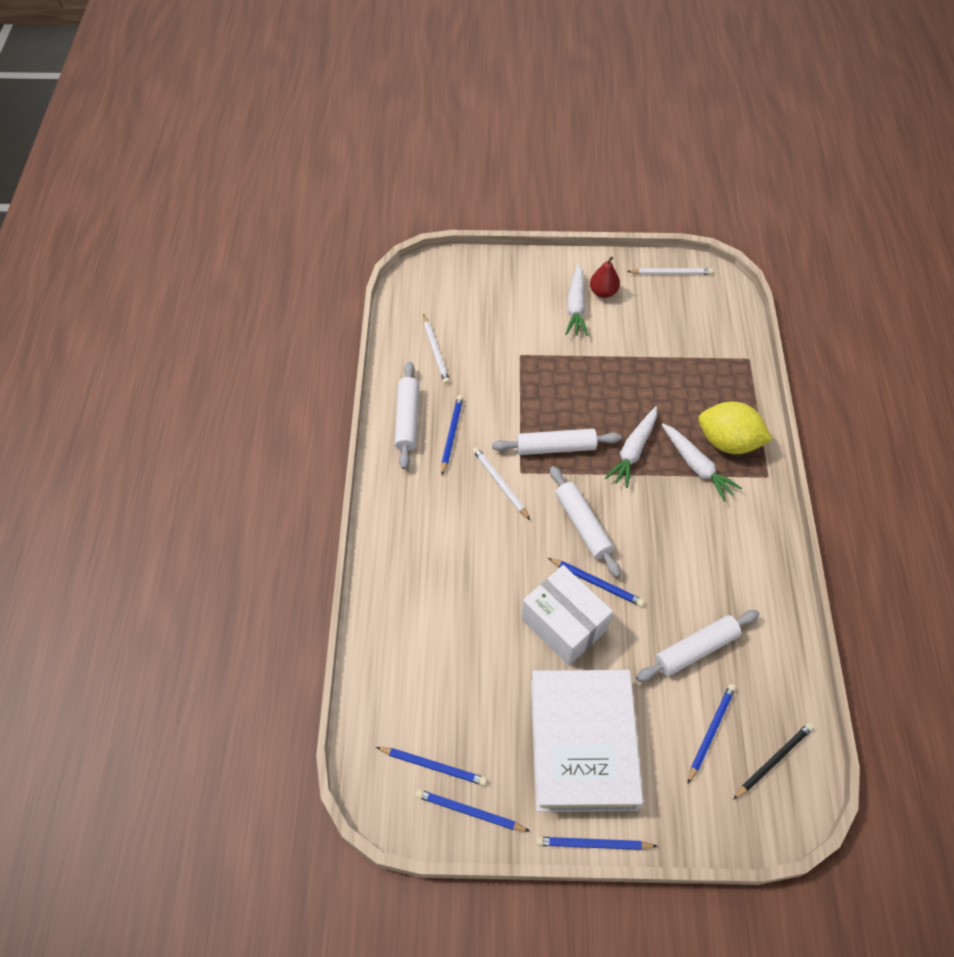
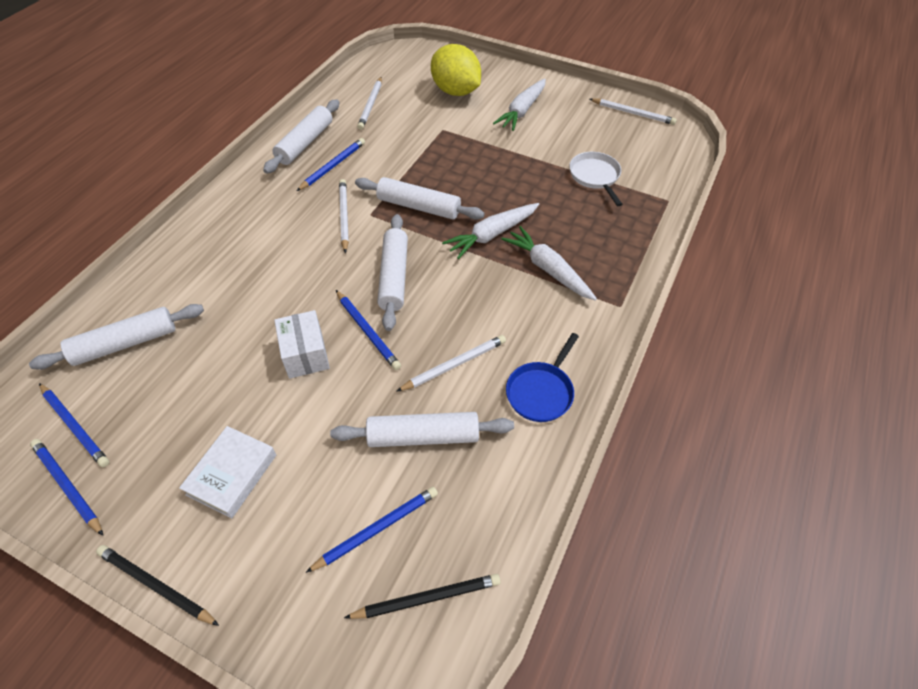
camera: 25 degrees right, 5 degrees down
(412, 682) = (125, 343): none -> white rolling pin
(563, 624) = (305, 354): white box -> white box, size x0.63
(583, 743) = (232, 474): white book -> white book, size x0.47
(593, 844) = (156, 585): blue pencil -> black pencil
(603, 292) = (556, 108): red pear -> none
(679, 357) = (595, 176): none -> white pan
(680, 582) = (454, 365): none -> white pencil
(696, 466) = (548, 269): white carrot -> white carrot turned 150 degrees clockwise
(728, 442) = (597, 261): yellow lemon -> yellow lemon (455, 91)
(754, 575) = (541, 392): none -> blue pan

